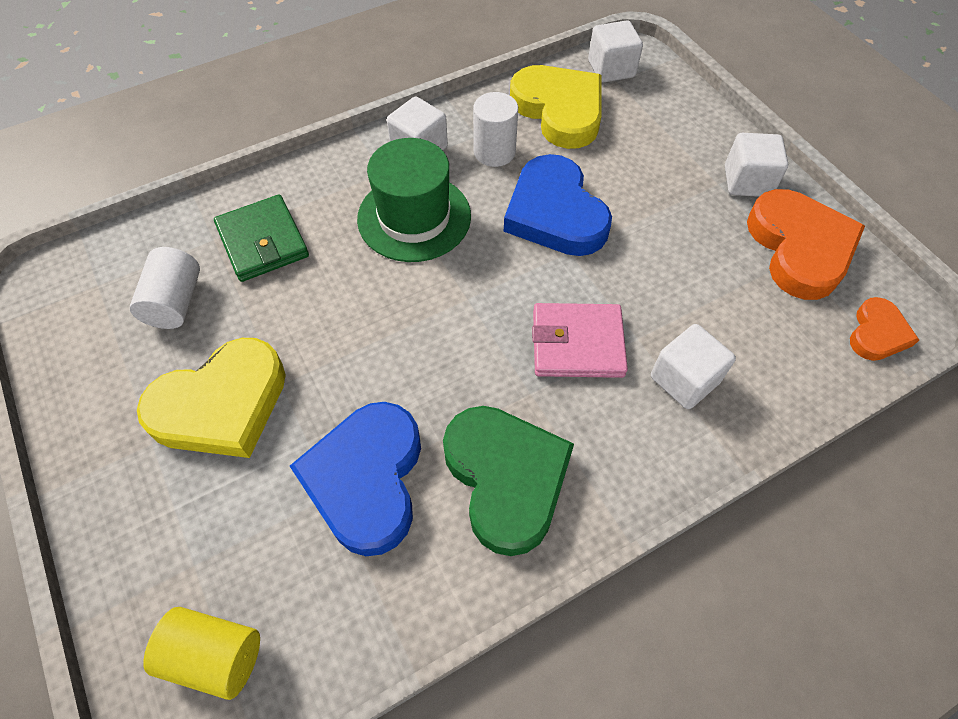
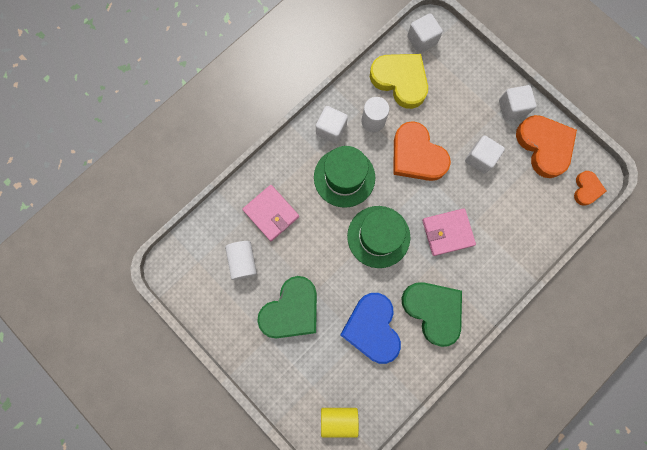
camera: 15 degrees left, 20 degrees up
(221, 404) = (291, 310): yellow heart -> green heart
(263, 241) = (271, 213): green wallet -> pink wallet
(441, 320) = (378, 236): none -> green hat
(555, 213) = (416, 155): blue heart -> orange heart
(684, 379) = (501, 239): white cube -> white cube (480, 158)

